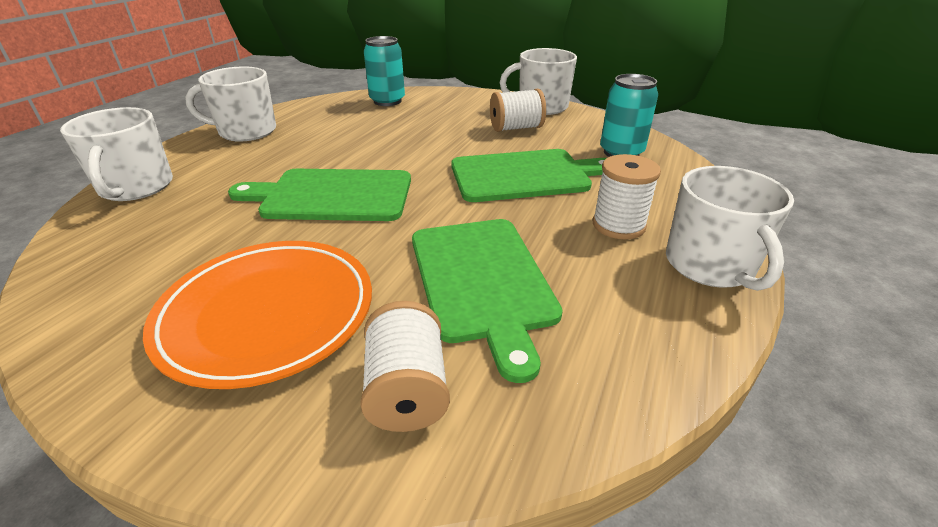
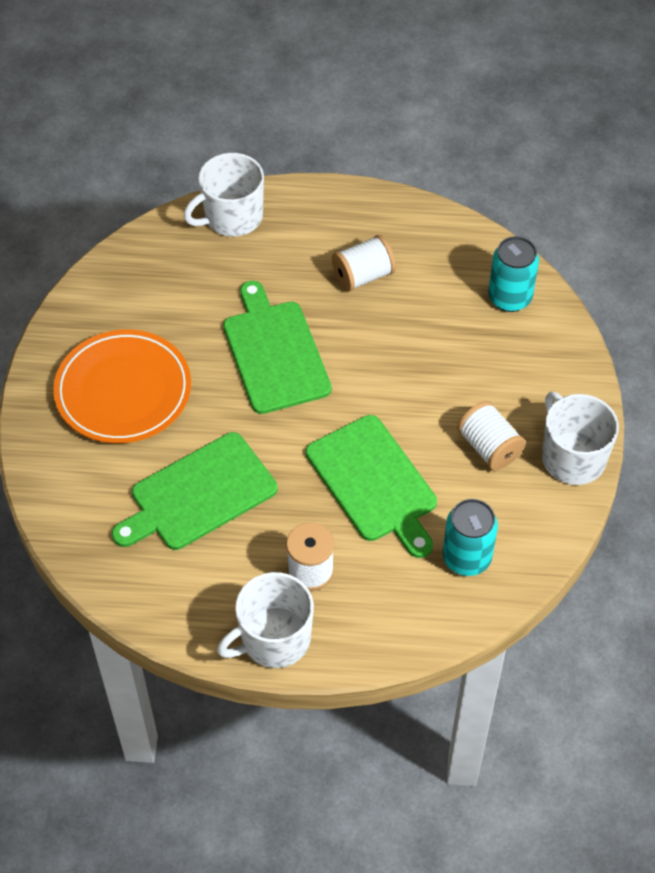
camera: 70 degrees right, 20 degrees up
(246, 131) = (366, 221): white mug -> none
(407, 390) = (90, 487): white spool -> white spool (363, 276)

